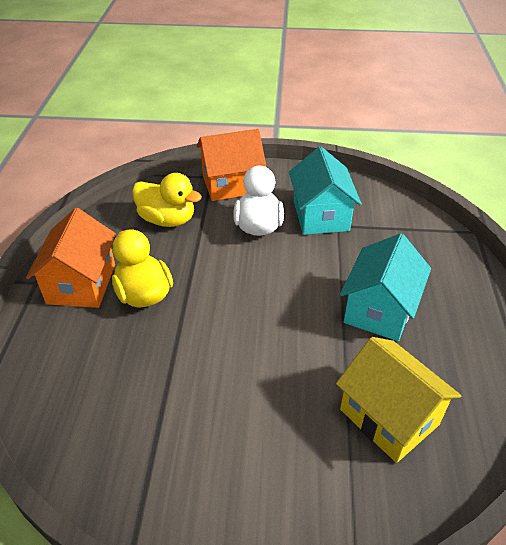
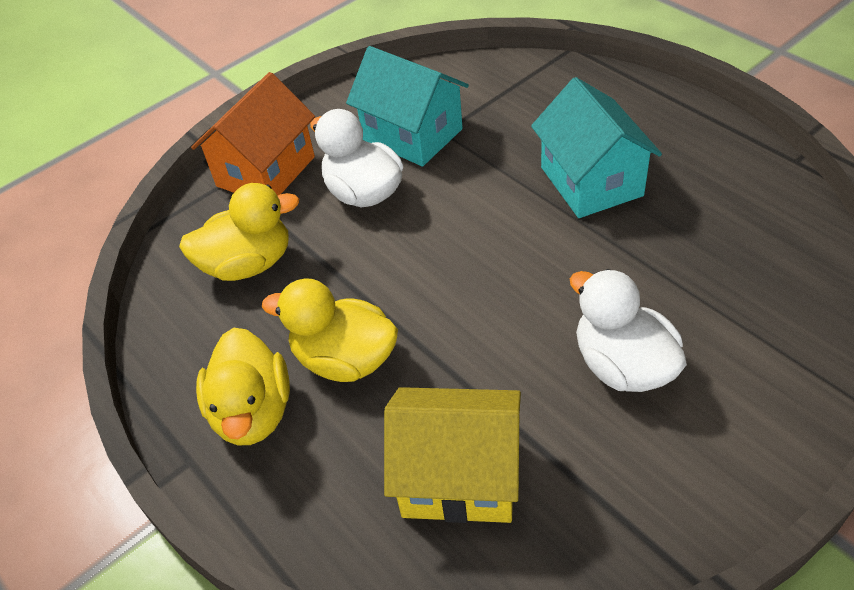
camera: 40 degrees left, 5 degrees up
(81, 283) = (253, 412): orange house -> yellow duck
(255, 415) = (623, 365): none -> white duck
(389, 417) = (722, 264): yellow house -> yellow house (459, 477)

